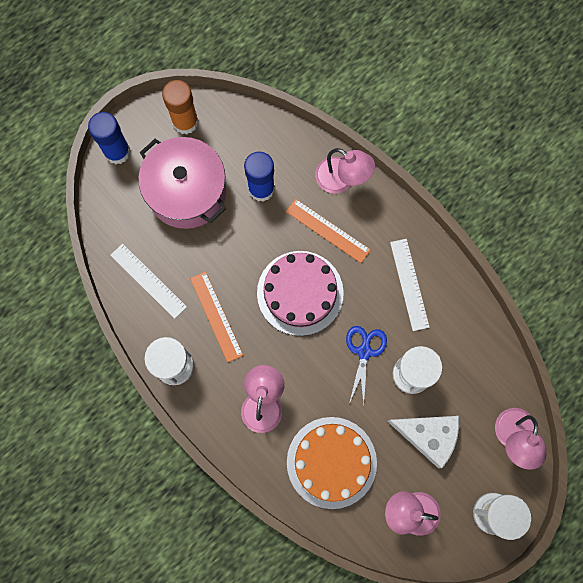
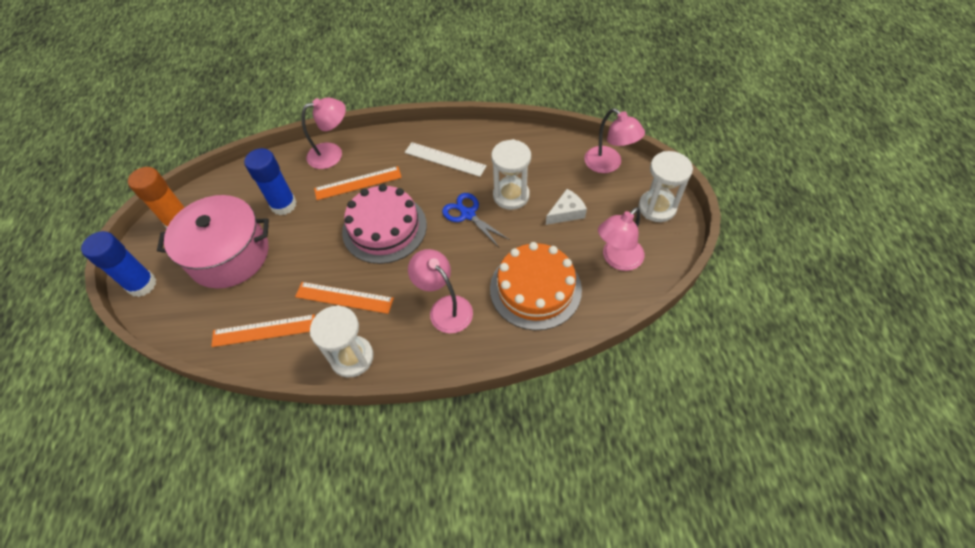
camera: 50 degrees left, 20 degrees down
(148, 280) = (264, 330): white ruler -> orange ruler
(428, 436) = (566, 212): white cheese -> white cheese, size x0.63

